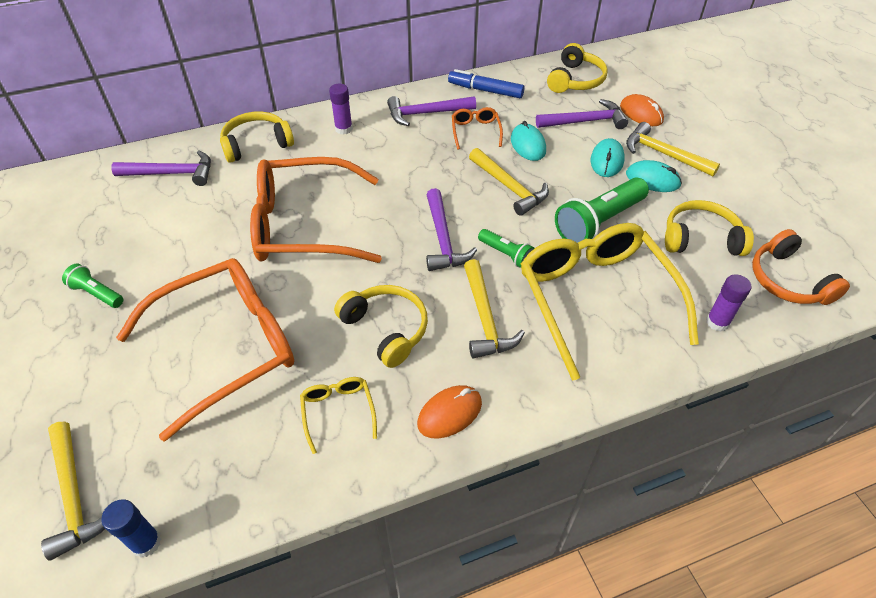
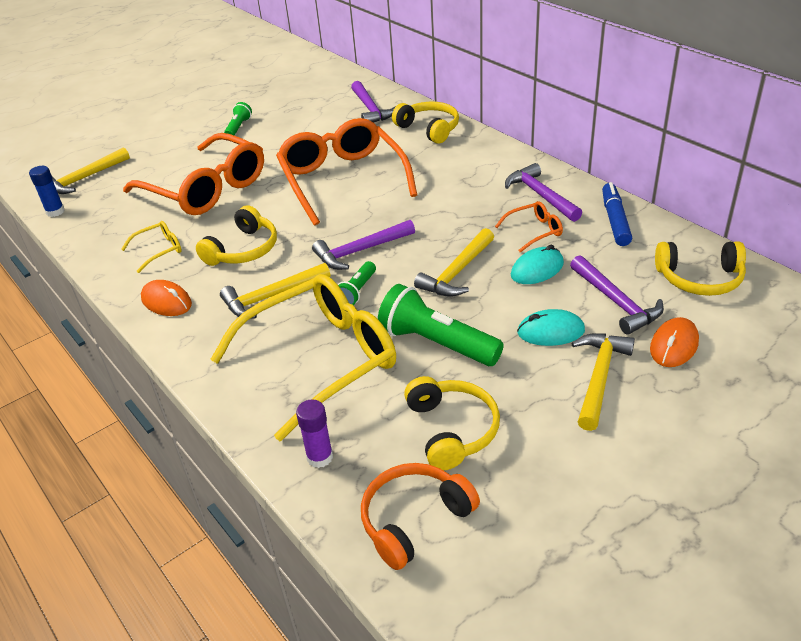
camera: 75 degrees right, 10 degrees down
(343, 129) = (480, 160): purple glue stick -> none
(652, 179) = (539, 375): turquoise mouse -> none

